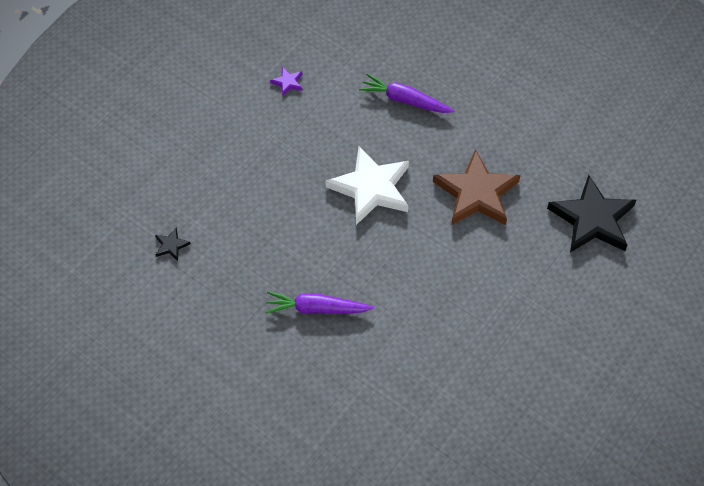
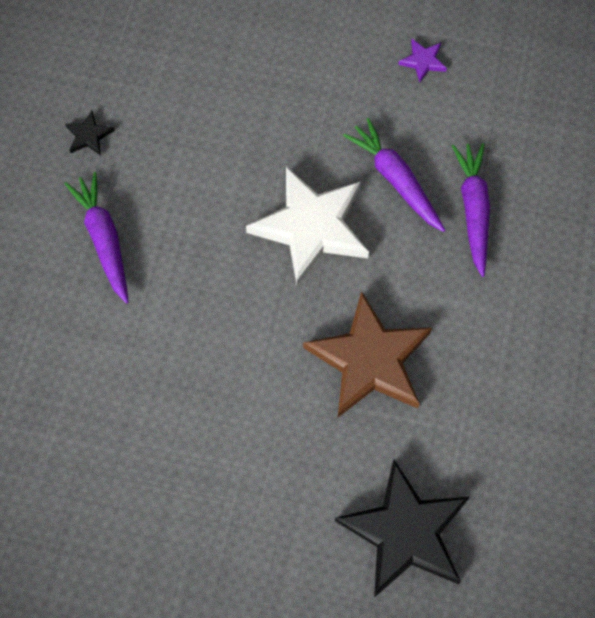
camera: 65 degrees right, 10 degrees up
(171, 245) = (119, 45): black star -> black star (89, 135)
(362, 130) = (396, 179): none -> purple carrot

